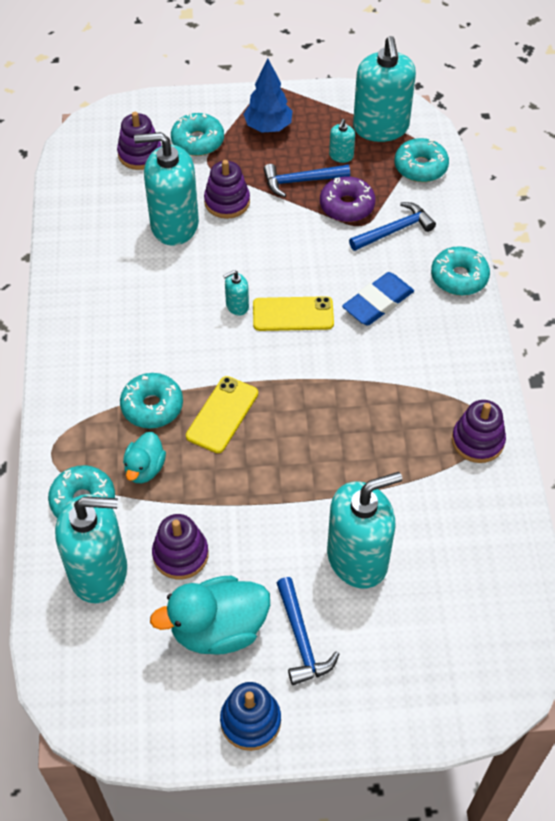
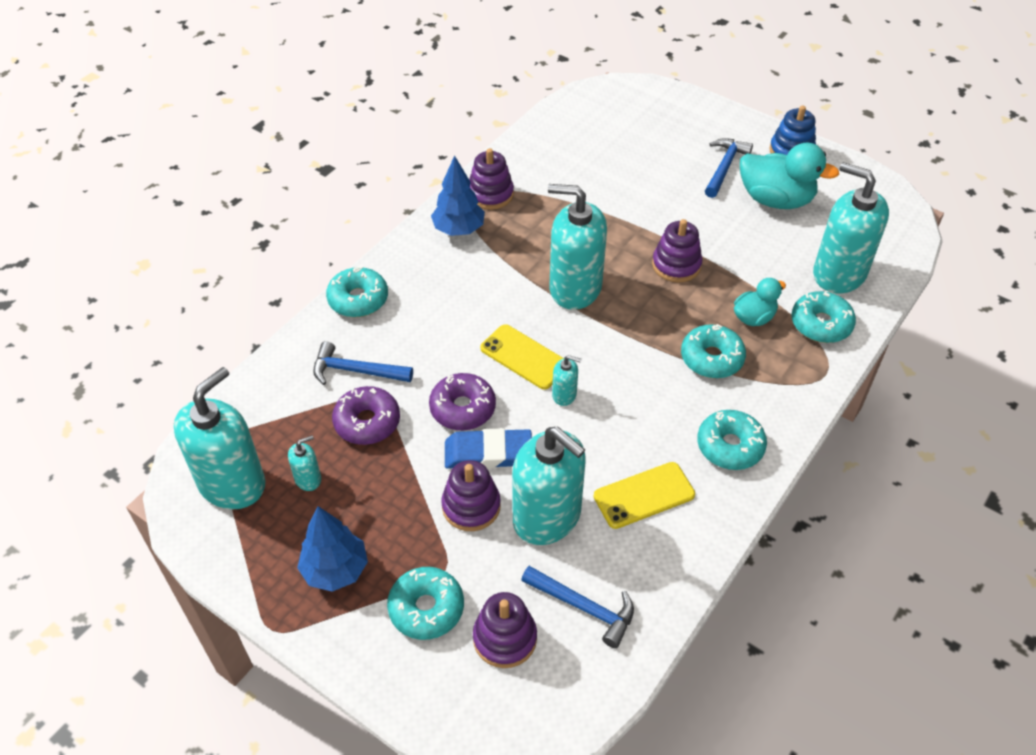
camera: 140 degrees left, 5 degrees down
(180, 554) = (769, 250): purple stacking toy -> purple stacking toy (676, 265)
(222, 414) = (658, 318): yellow phone -> yellow phone (644, 495)
(296, 252) = (462, 408): none -> purple donut
(301, 181) = (377, 478): blue hammer -> blue hammer (583, 607)
(357, 558) = (646, 183): turquoise soap dispenser -> turquoise soap dispenser (575, 288)
(378, 302) = (445, 322): blue eraser -> blue eraser (488, 453)
(420, 167) = (255, 414): turquoise donut -> turquoise donut (730, 446)
(461, 386) = (458, 229): none -> blue tree

